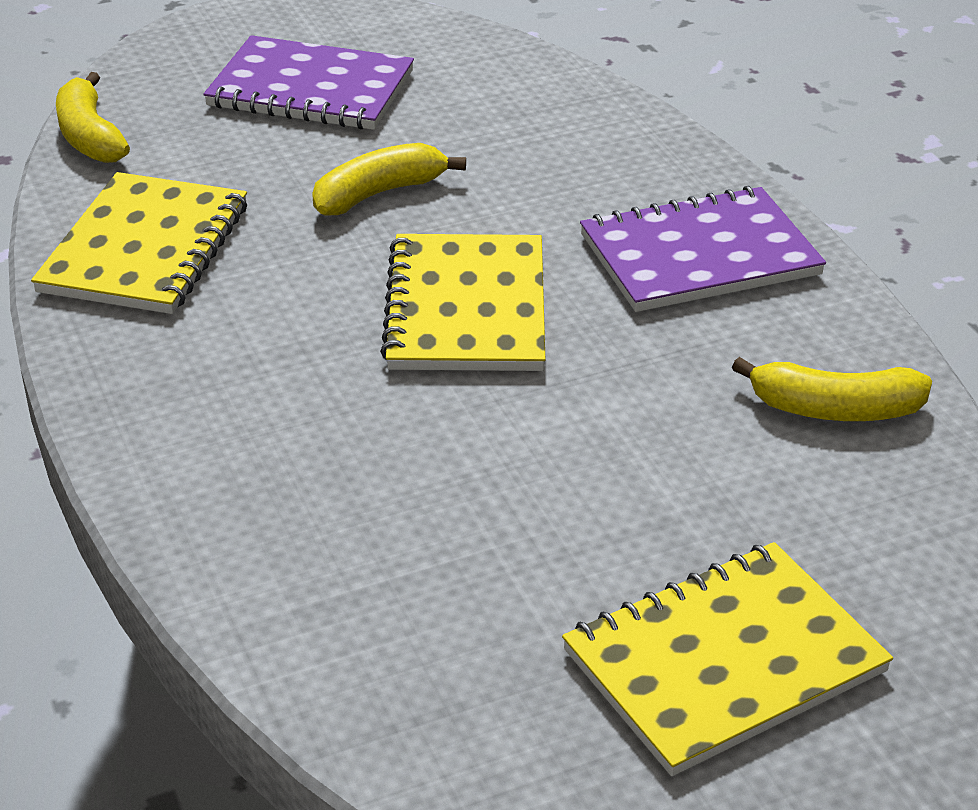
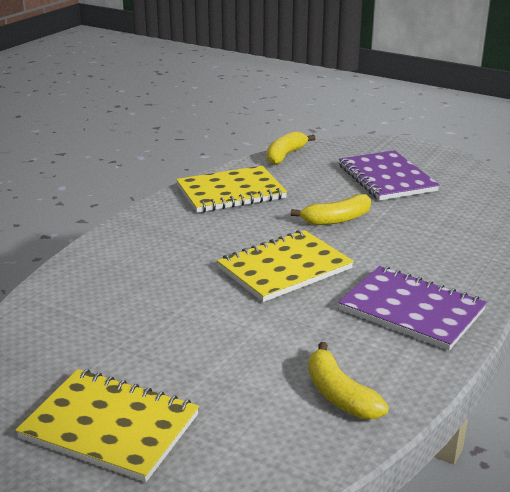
camera: 55 degrees right, 10 degrees down
(379, 193) = (336, 219): yellow banana -> yellow banana turned 135 degrees clockwise

